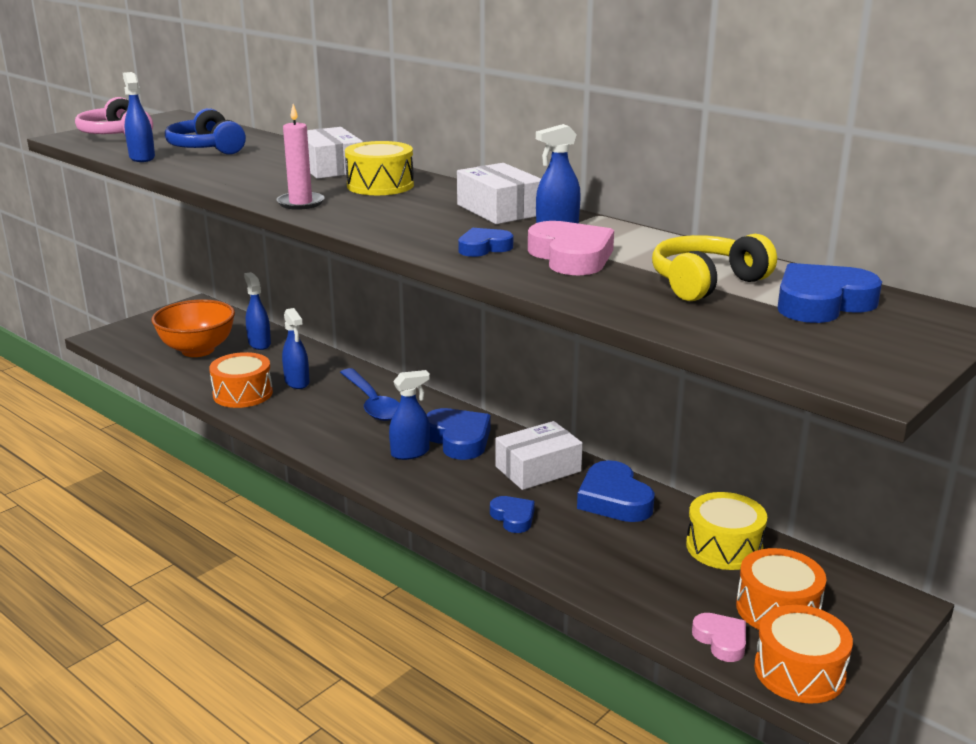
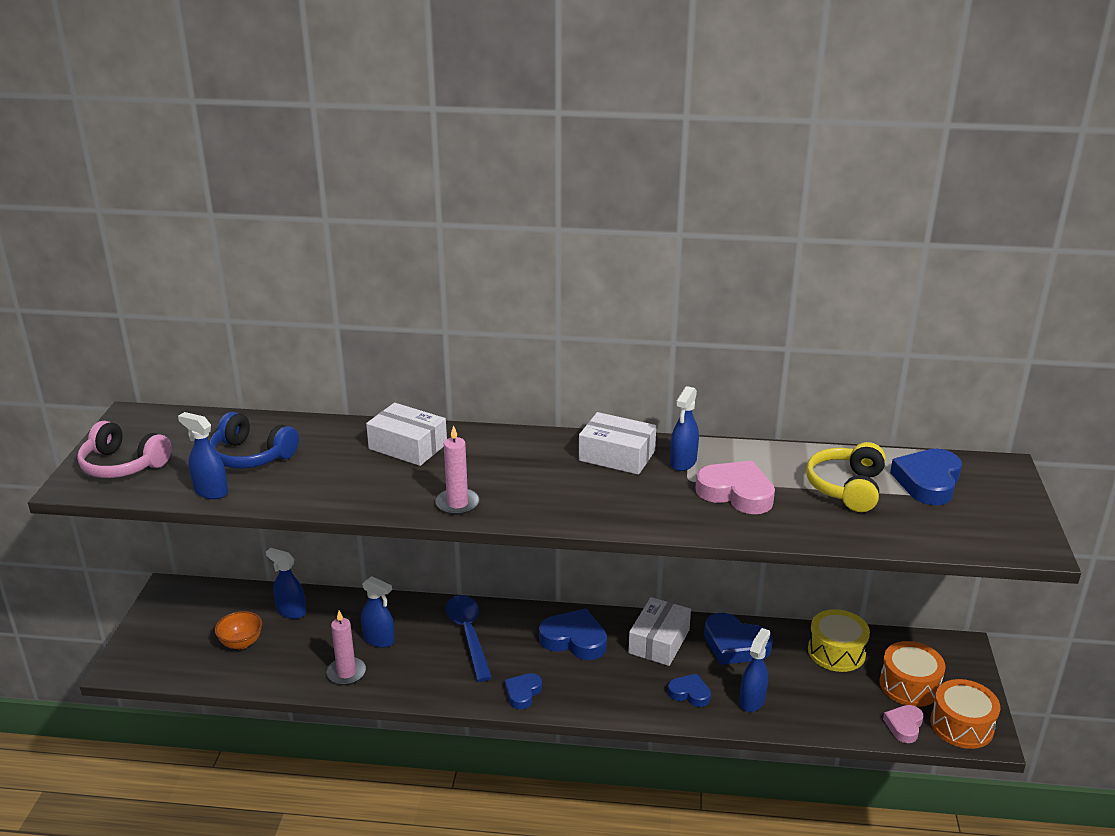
camera: 35 degrees left, 5 degrees up
(198, 350) = (241, 643): orange bowl -> orange bowl, size x0.55
(243, 394) = (346, 673): orange drum -> pink candle
(372, 403) = (468, 634): blue spoon -> blue spoon turned 135 degrees counterclockwise
(380, 185) = (485, 456): yellow drum -> none
(410, 453) = (554, 669): blue spray bottle -> blue spray bottle (752, 700)
(484, 248) = (668, 506): blue heart -> blue heart (523, 693)
(721, 640) = (904, 726): pink heart -> pink heart turned 90 degrees counterclockwise

